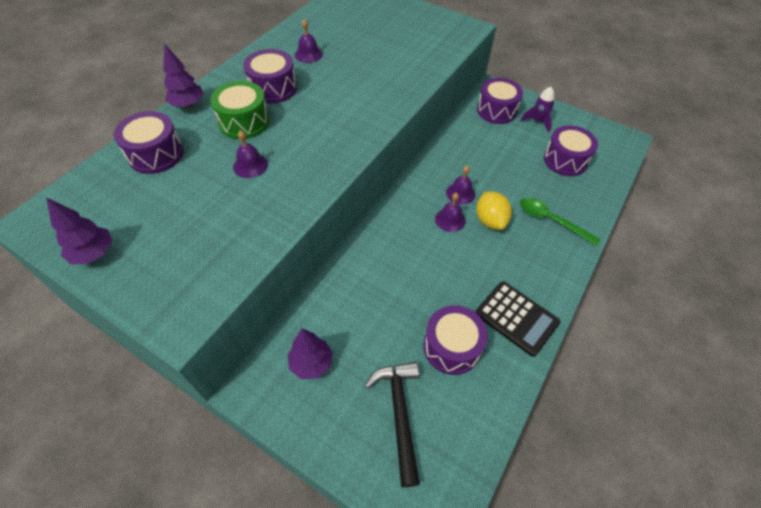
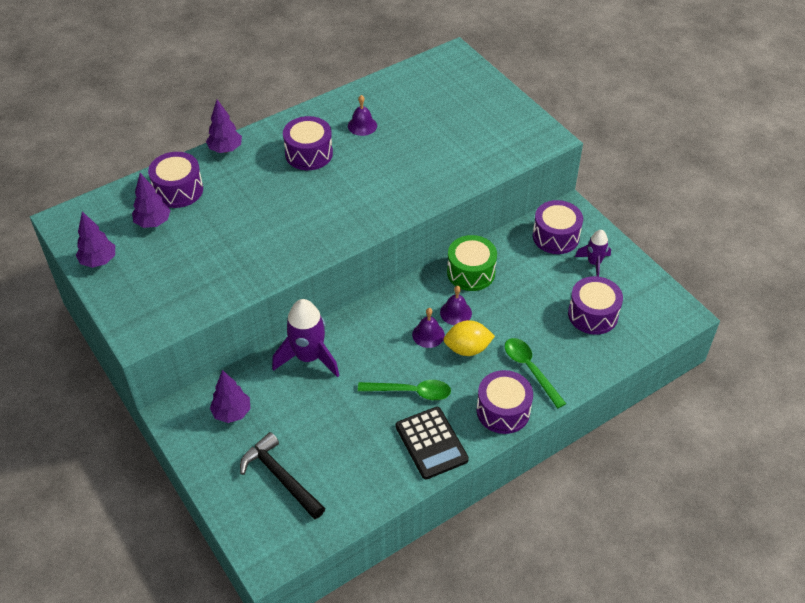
camera: 25 degrees right, 5 degrees down
(142, 194) = (153, 223): none -> purple tree
(244, 122) = (266, 181): green drum -> green drum (471, 272)
(250, 165) = (250, 224): purple bell -> none
(357, 277) = (309, 357): none -> purple rocket
(399, 414) = (281, 477): black hammer -> black hammer turned 60 degrees counterclockwise
(451, 347) = (357, 444): purple drum -> purple drum (503, 411)
(468, 276) = (411, 392): none -> green spoon
(490, 220) = (467, 349): yellow lemon -> yellow lemon turned 75 degrees clockwise

